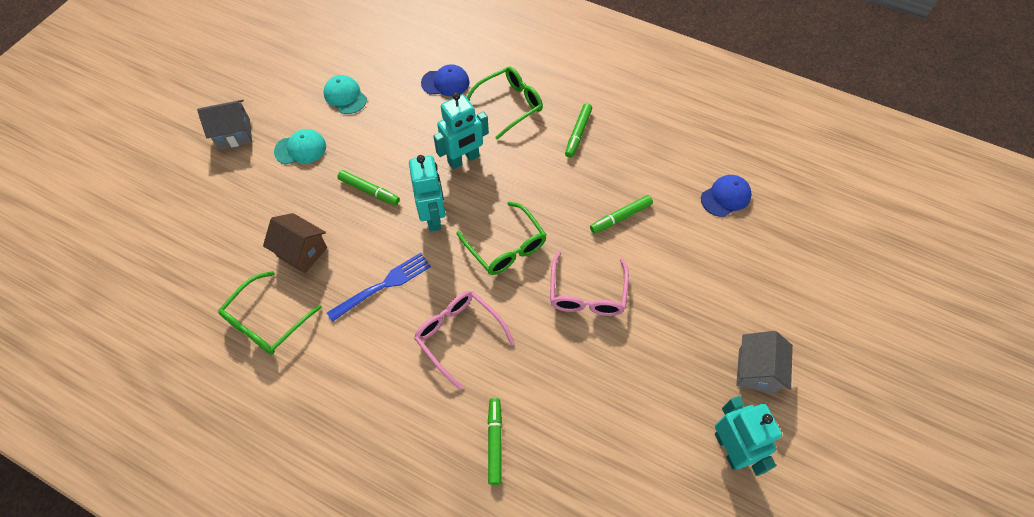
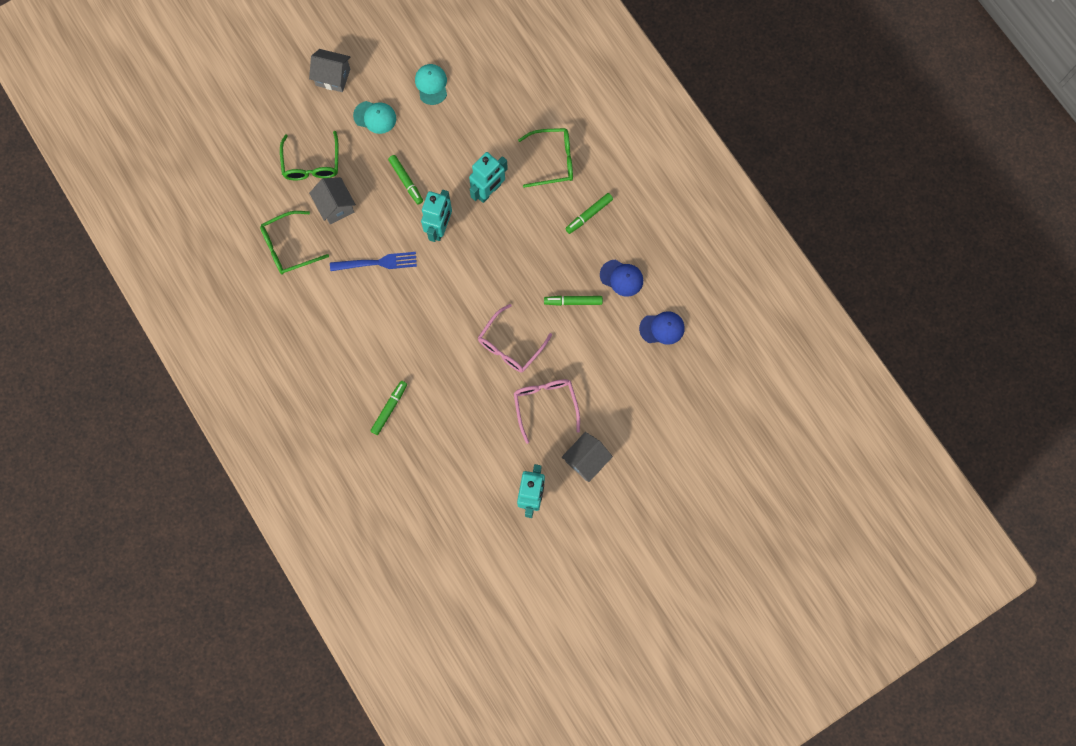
camera: 30 degrees right, 15 degrees up
(302, 252) = (335, 206): brown house -> grey house
(445, 82) = (515, 112): blue cap -> blue cap (621, 278)
(458, 335) = (407, 326): pink glasses -> pink glasses (545, 405)
(463, 159) = (489, 191): turquoise robot -> turquoise robot turned 45 degrees counterclockwise
(506, 247) = (477, 280): green glasses -> green glasses (311, 164)

